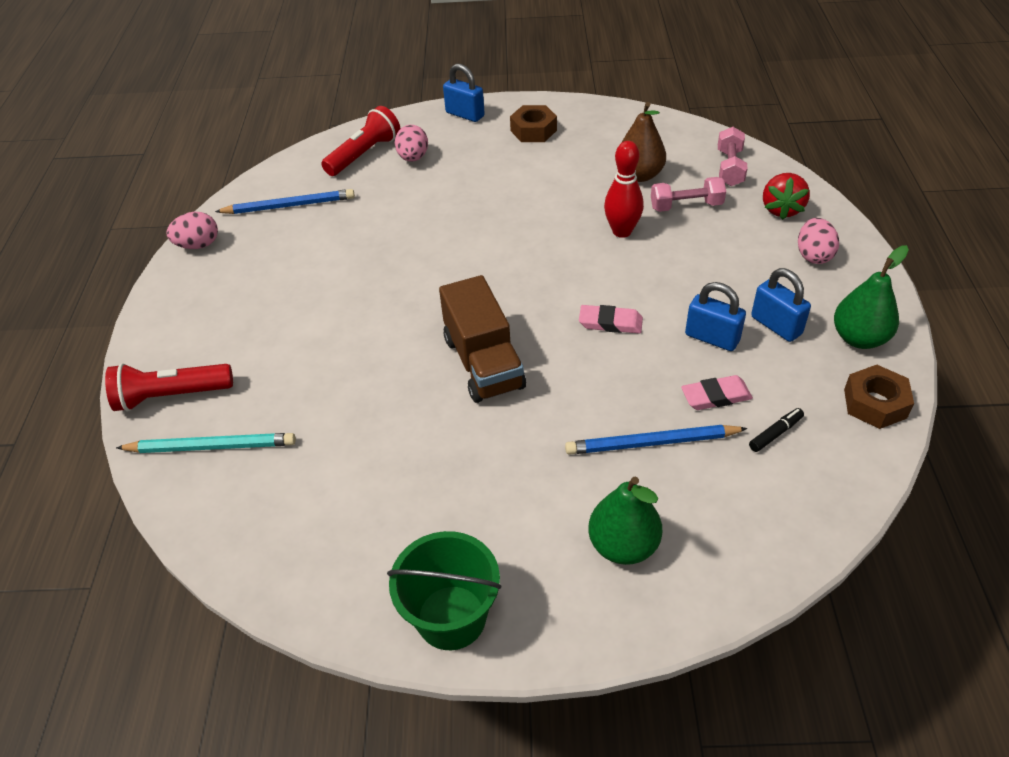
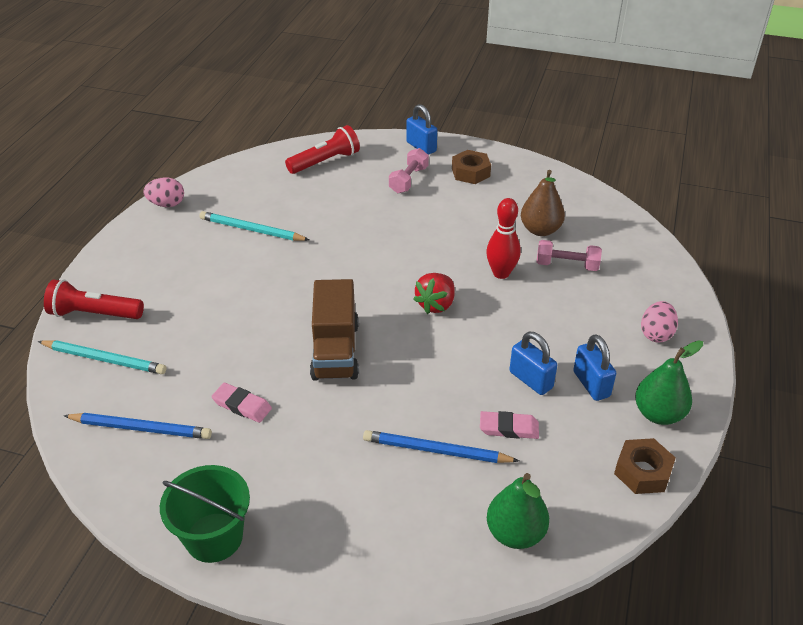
camera: 15 degrees right, 5 degrees down
(289, 205) = (248, 189): blue pencil -> blue pencil (141, 428)
(317, 251) = (252, 230): none -> turquoise pencil
(413, 158) = (362, 173): pink egg -> none
(610, 323) = (453, 345): pink eraser -> pink eraser (242, 405)
(623, 545) = (371, 524): green pear -> green pear (515, 533)
(729, 168) = (622, 242): pink dumbbell -> pink dumbbell (408, 180)
(775, 433) = (543, 472): black marker -> none
(781, 209) = (649, 288): red strawberry -> red strawberry (436, 304)

